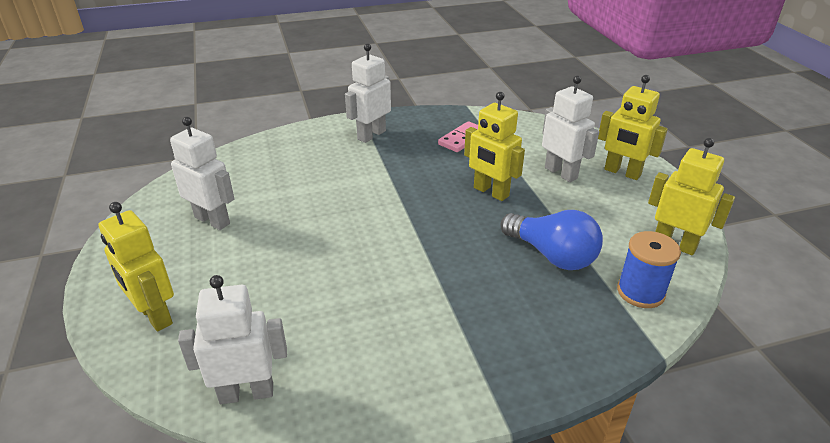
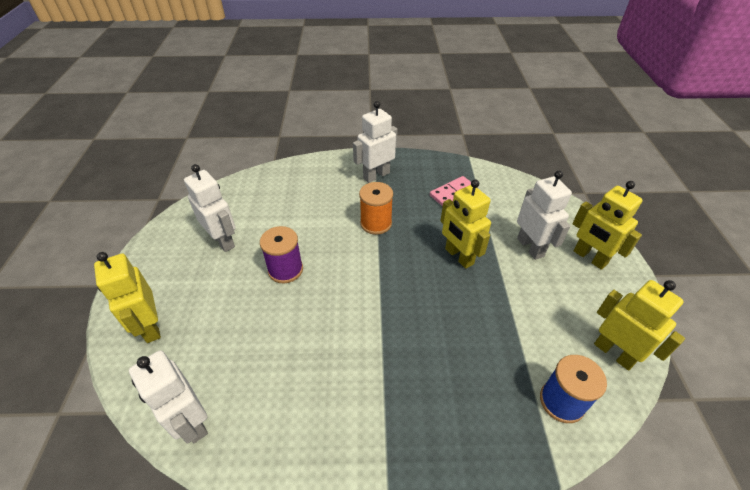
camera: 15 degrees right, 10 degrees up
(246, 393) = (191, 422): white robot -> white robot turned 135 degrees counterclockwise
(301, 235) = (285, 270): none -> purple spool
(388, 177) = (376, 223): none -> orange spool
(552, 255) = (491, 339): blue light bulb -> none

